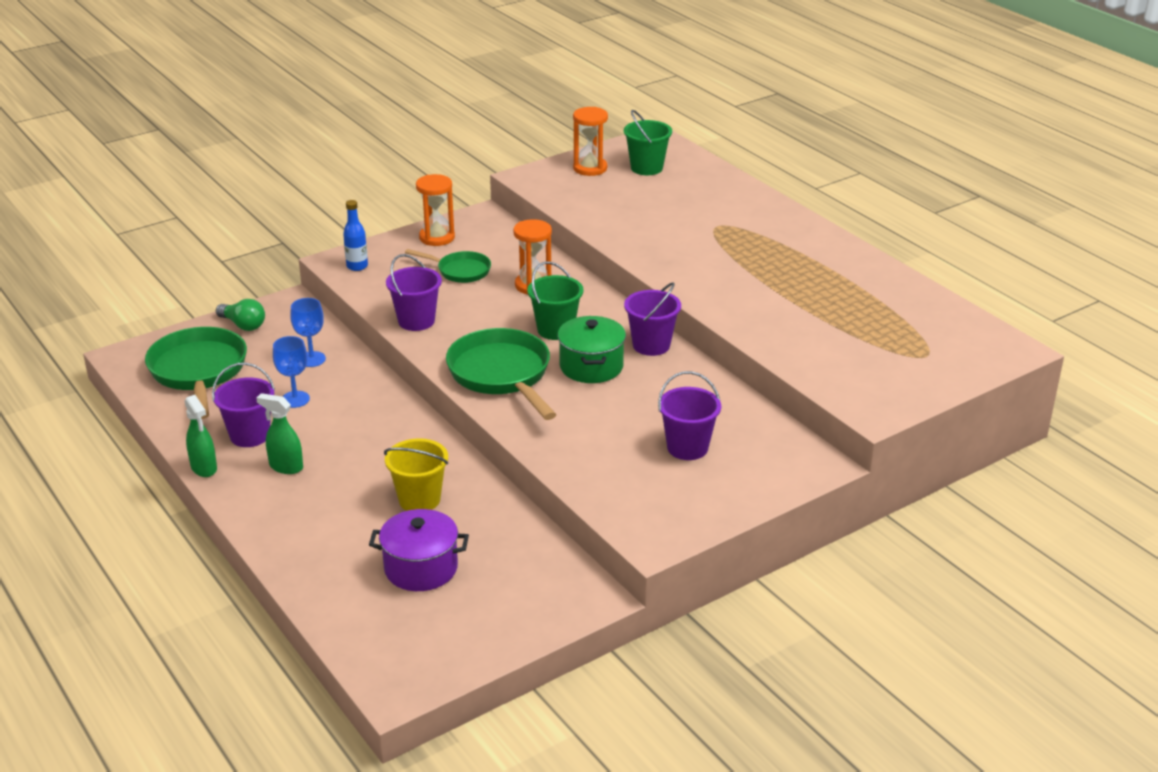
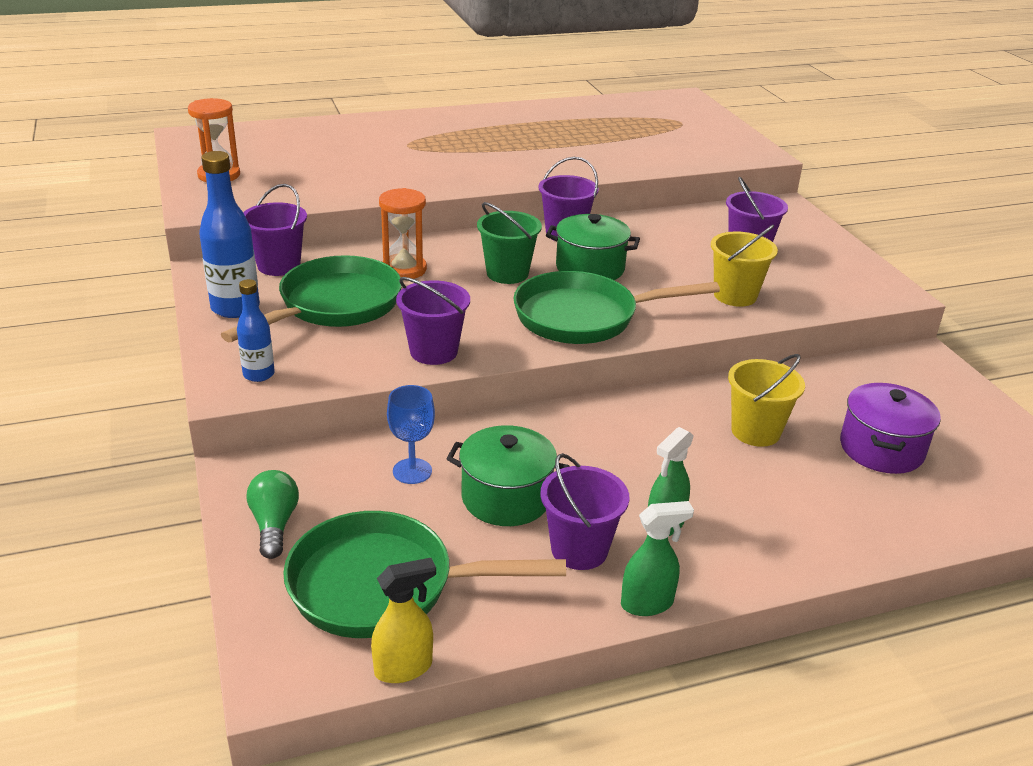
camera: 75 degrees left, 0 degrees up
(134, 392) = (404, 668): none -> yellow spray bottle
(243, 325) = (274, 525): green light bulb -> green light bulb turned 60 degrees counterclockwise
(295, 399) = (506, 498): blue goblet -> green pot
(437, 237) = (235, 308): orange hourglass -> blue bottle
(460, 271) = (334, 306): green pan -> green pan, size x1.78
(507, 237) = (279, 265): none -> purple bucket
(586, 446) = (735, 295): none -> yellow bucket
(646, 168) = (251, 151): green bucket -> none

